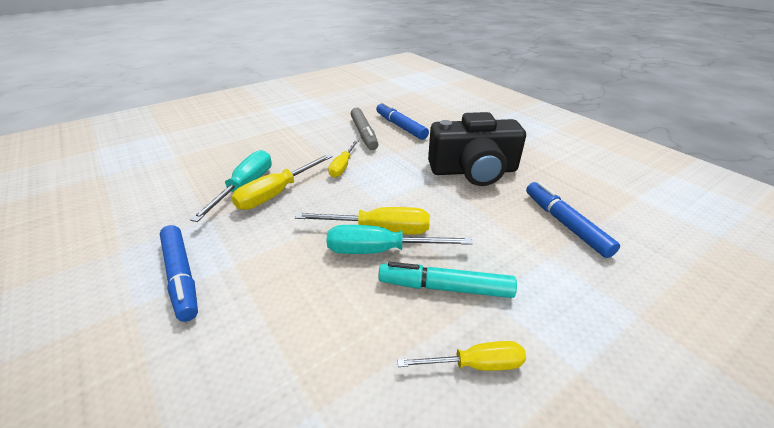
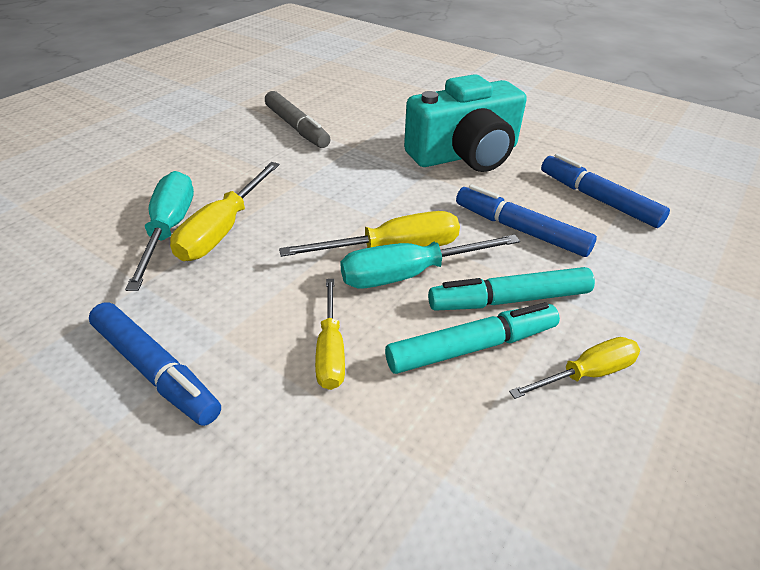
camera: 20 degrees left, 5 degrees up
(343, 166) = (295, 176): yellow screwdriver -> yellow screwdriver (331, 350)
(395, 317) = (472, 347): none -> turquoise marker
(400, 126) = (341, 110): blue marker -> blue marker (520, 229)
(473, 171) = (465, 154): black camera -> turquoise camera

